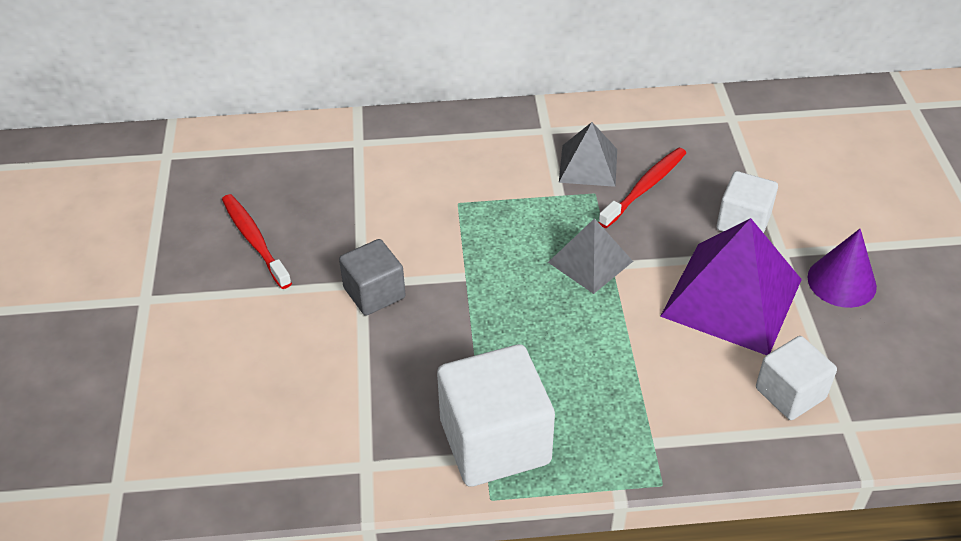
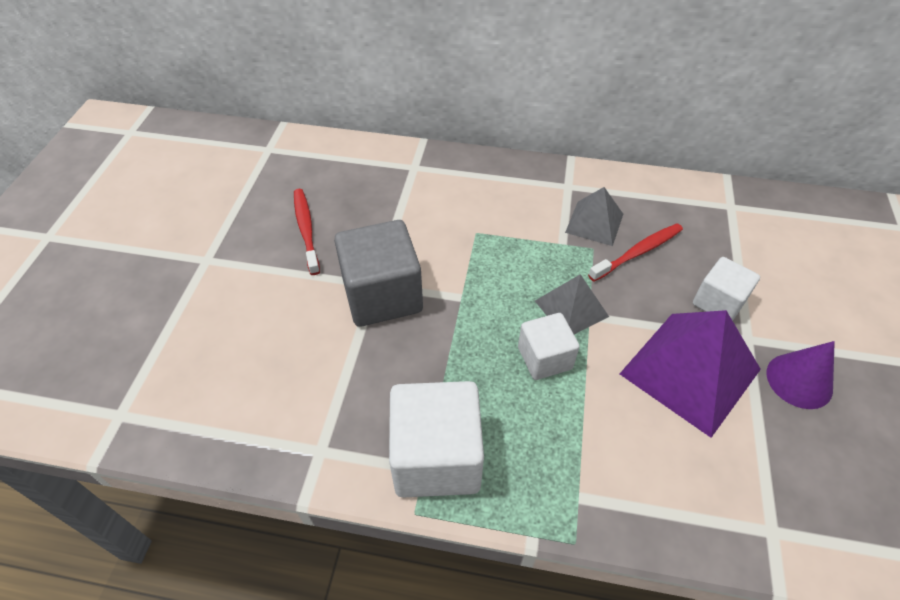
camera: 15 degrees right, 5 degrees up
(374, 293) = (382, 295): grey cube -> grey cube, size x1.69
(790, 393) = (723, 481): white cube -> white cube (544, 358)

